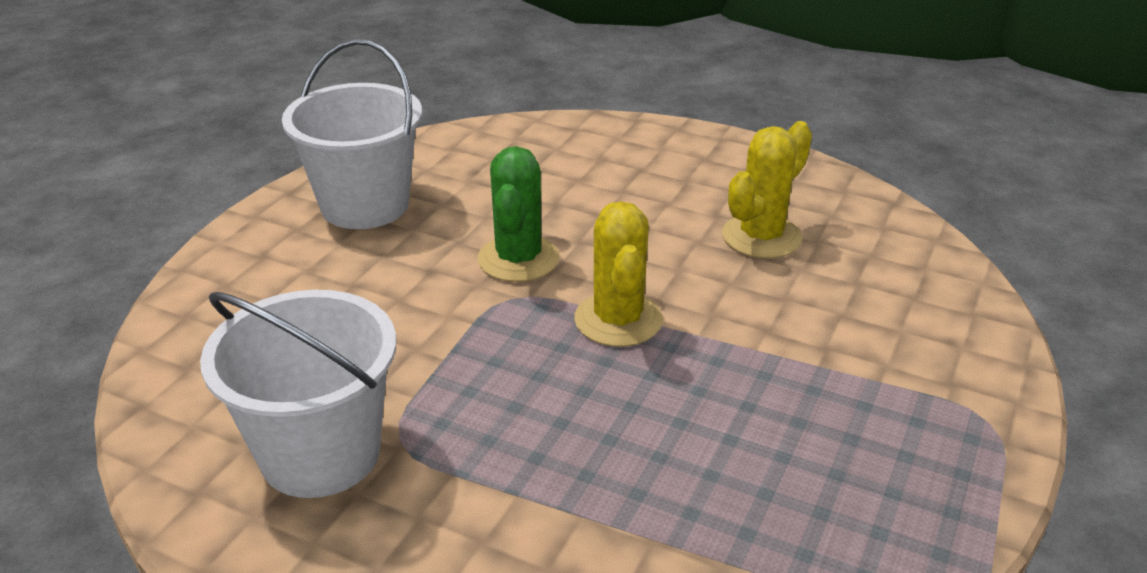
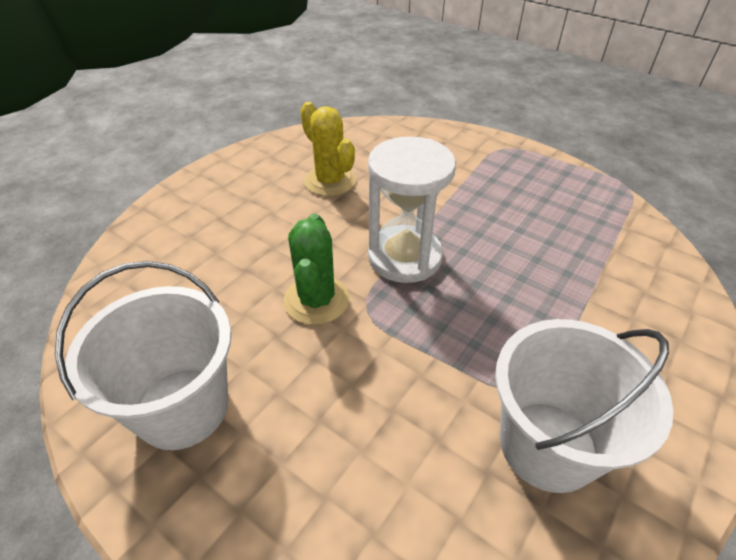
camera: 80 degrees left, 10 degrees up
(518, 259) = (316, 300): green cactus -> green cactus turned 75 degrees clockwise
(618, 320) = (404, 257): yellow cactus -> white hourglass

